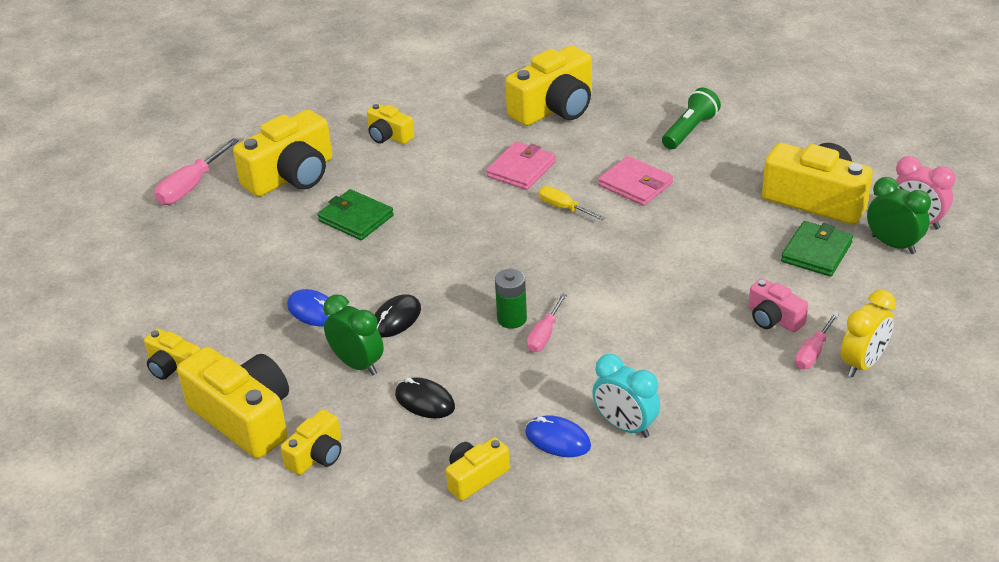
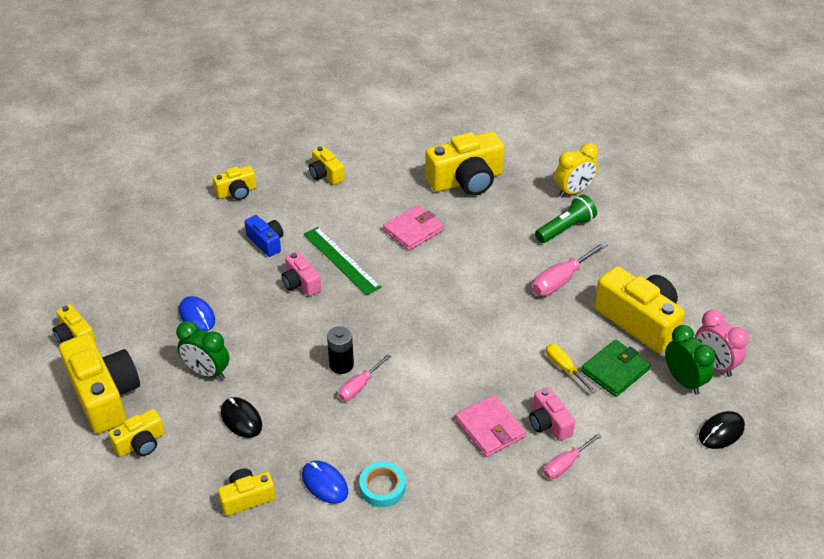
camera: 15 degrees right, 5 degrees up
(191, 186) = (160, 182): pink screwdriver -> pink screwdriver (561, 280)
(291, 176) = (237, 192): yellow camera -> yellow camera, size x0.53
(356, 218) = (266, 242): green wallet -> blue camera
(357, 364) = (207, 372): green clock -> green clock turned 150 degrees clockwise
(396, 319) = (254, 340): black mouse -> black mouse (721, 432)
(419, 250) = (300, 283): none -> pink camera
(454, 217) = (341, 260): none -> green ruler
(512, 319) = (341, 364): green battery -> black battery
(564, 208) = (429, 274): yellow screwdriver -> yellow screwdriver (564, 368)
(625, 426) = (382, 487): turquoise clock -> turquoise tape
(635, 184) = (497, 267): pink wallet -> pink wallet (490, 428)
(863, 363) = (602, 486): yellow clock -> yellow clock (573, 191)

